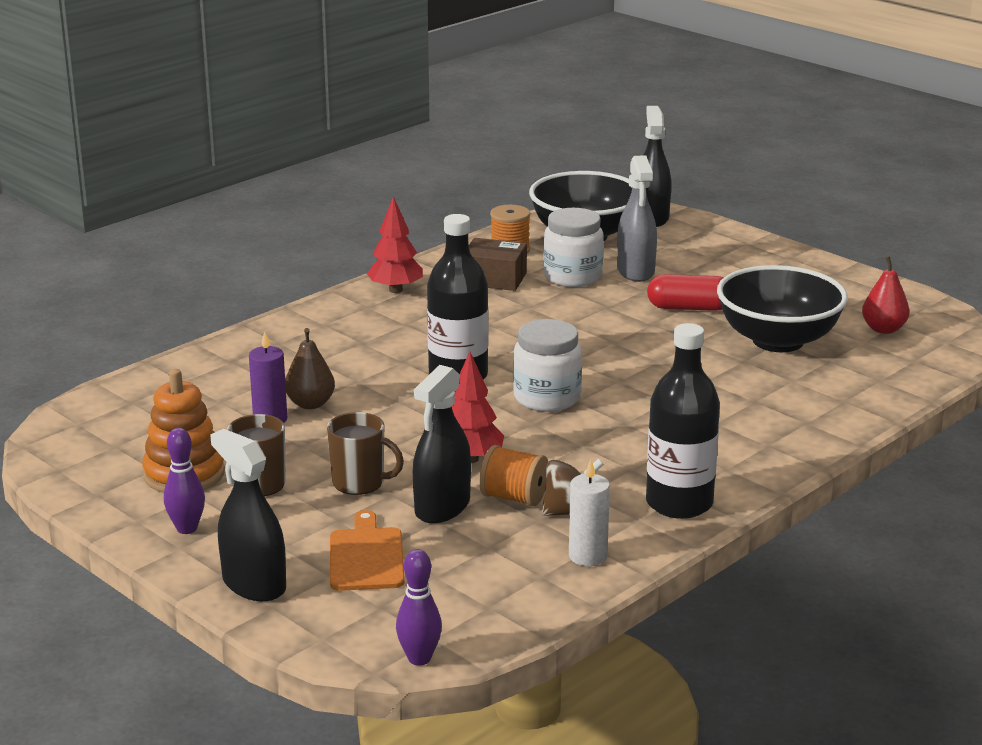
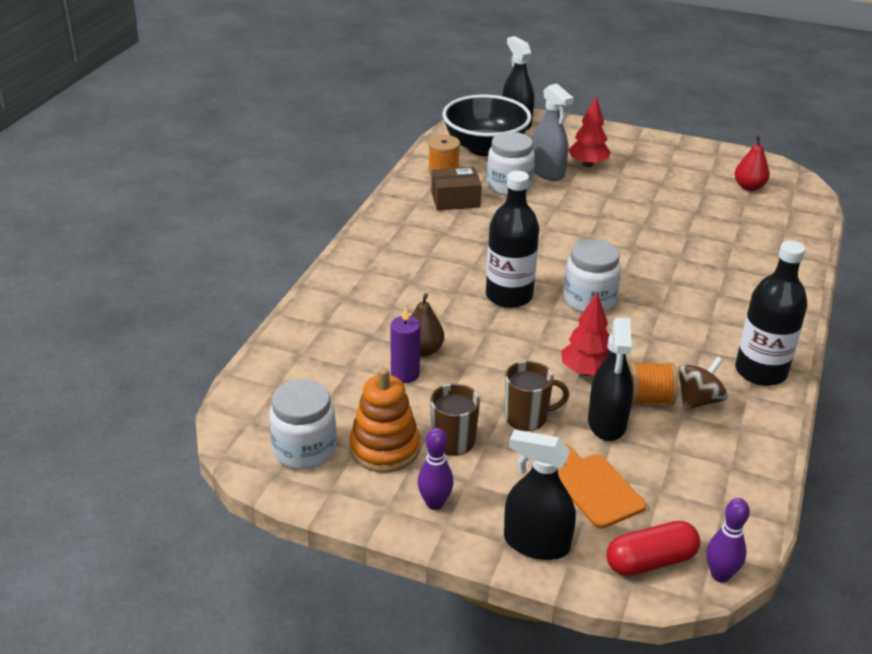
camera: 25 degrees left, 10 degrees up
(105, 457) = (304, 450): none -> white jar
(395, 290) = (392, 225): red tree -> red tree (588, 164)
(587, 556) = (745, 438): white candle -> none
(689, 308) = (612, 196): red capsule -> red capsule (650, 561)
(778, 341) = (694, 212): black bowl -> none

